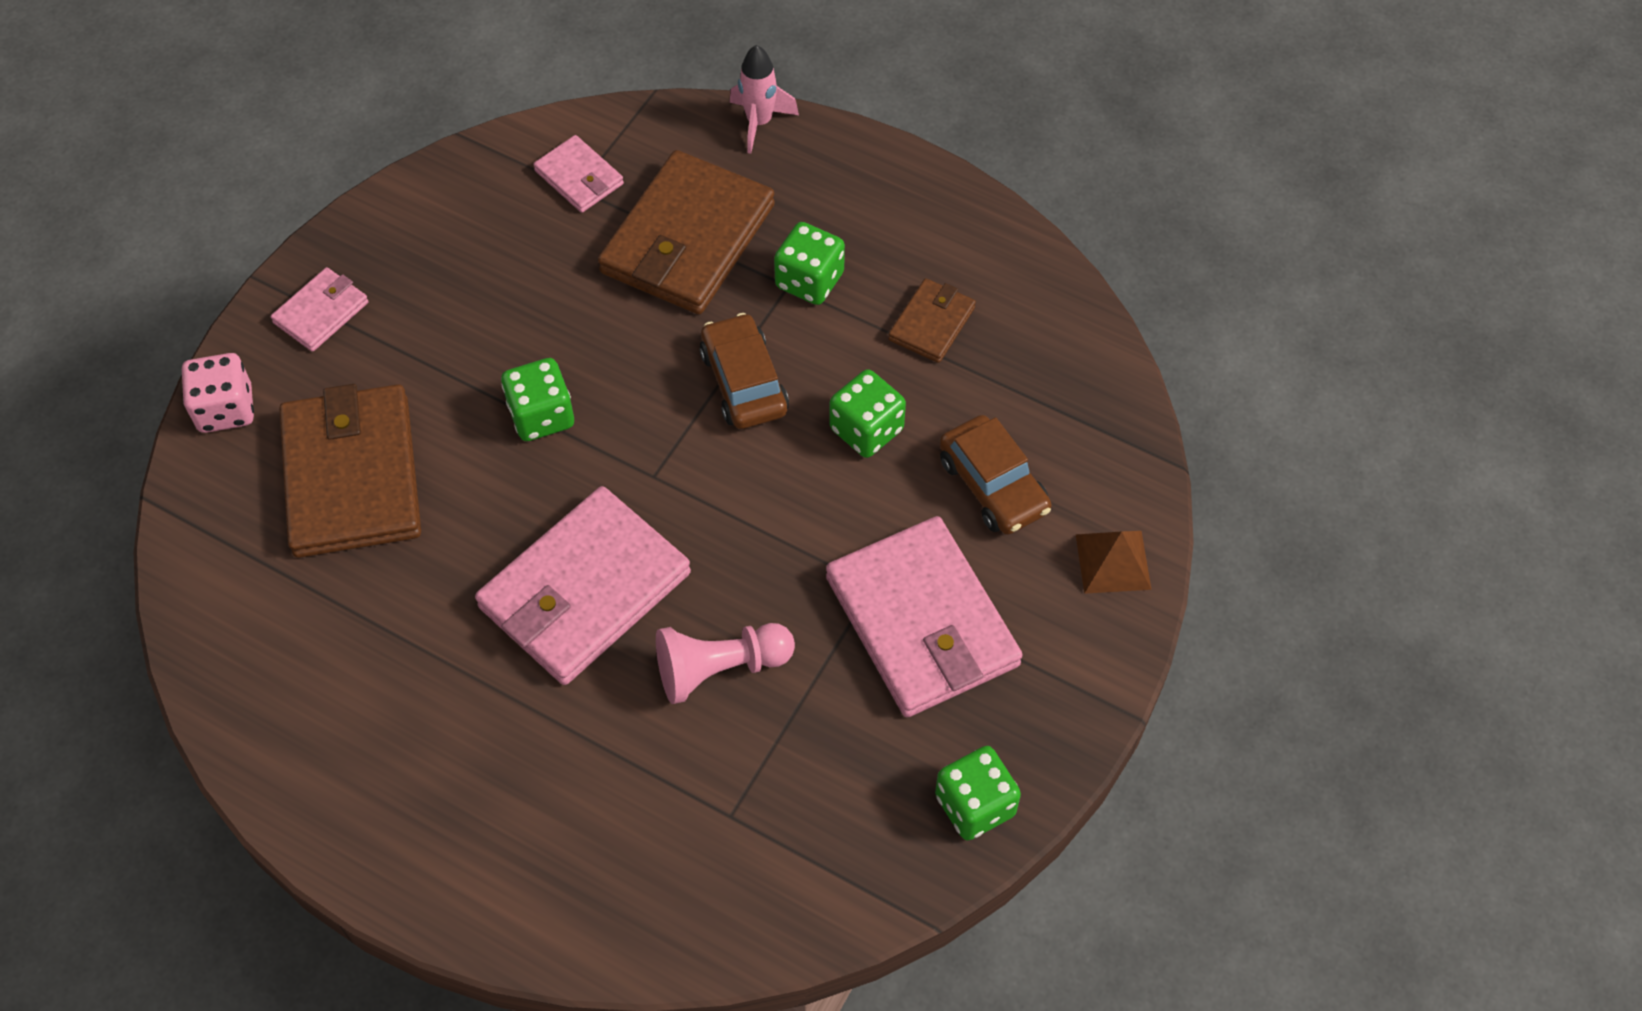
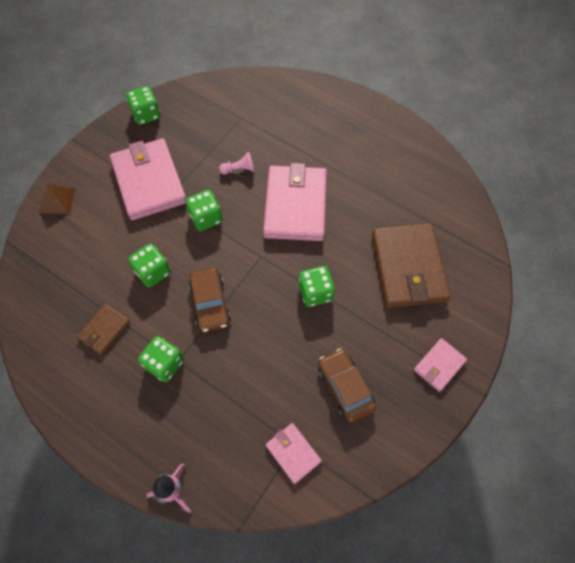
camera: 175 degrees left, 5 degrees up
(226, 409) = (479, 309): pink dice -> none
(584, 590) = (295, 205): pink wallet -> pink wallet turned 45 degrees counterclockwise
(687, 239) = (230, 399): brown wallet -> none
(719, 669) = (239, 169): pink pawn -> pink pawn, size x0.60
(778, 547) = (206, 218): none -> green dice
(993, 485) = (99, 239): brown car -> brown car (345, 387)

